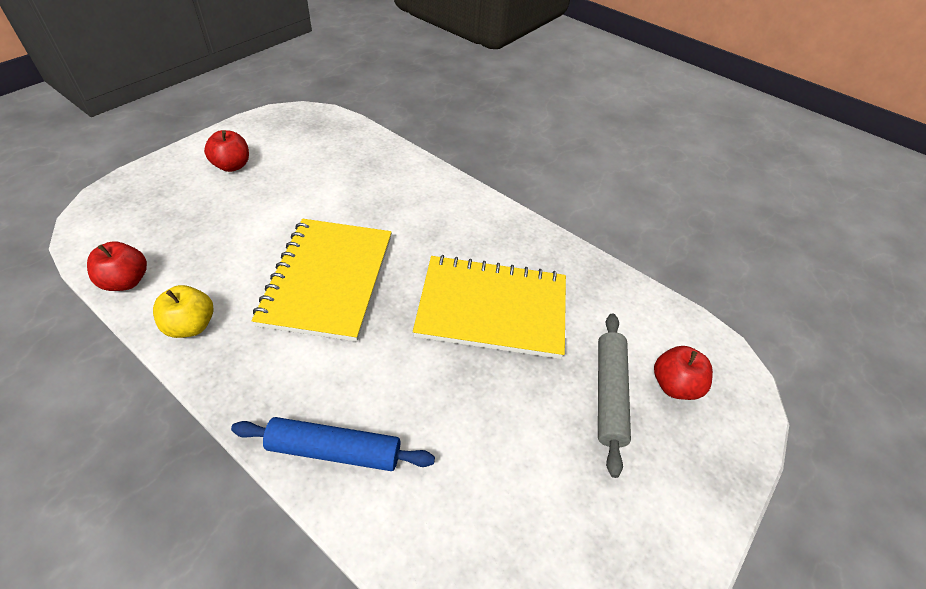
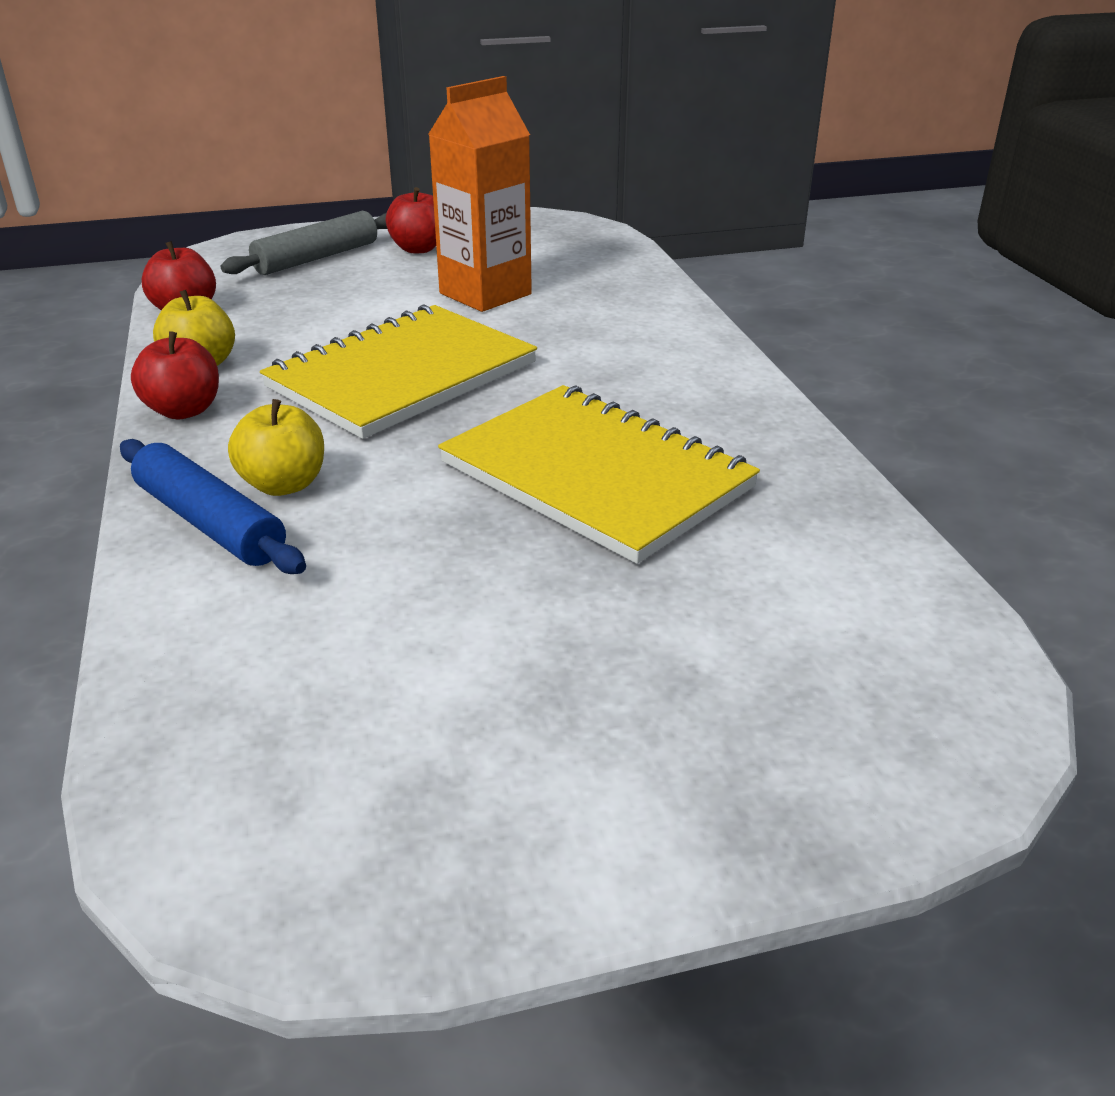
camera: 40 degrees right, 15 degrees down
(311, 192) = (485, 294): none -> orange carton
(346, 398) = (284, 485): none -> yellow apple
(609, 394) = (671, 636): grey rolling pin -> grey rolling pin (316, 258)
(674, 385) = (815, 678): red apple -> red apple (184, 410)

